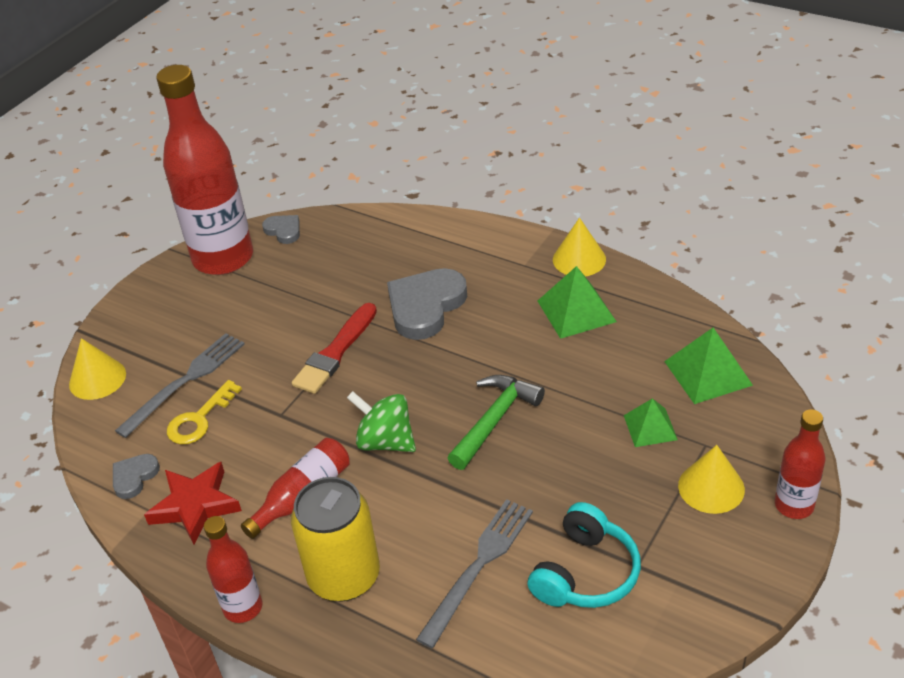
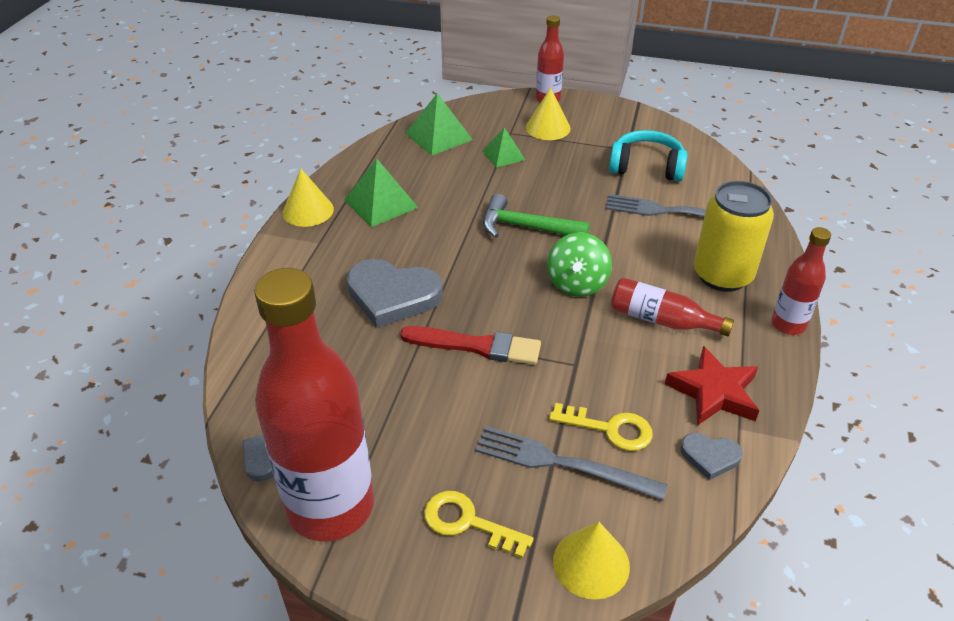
camera: 110 degrees left, 0 degrees up
(168, 322) = (468, 523): none -> yellow key

